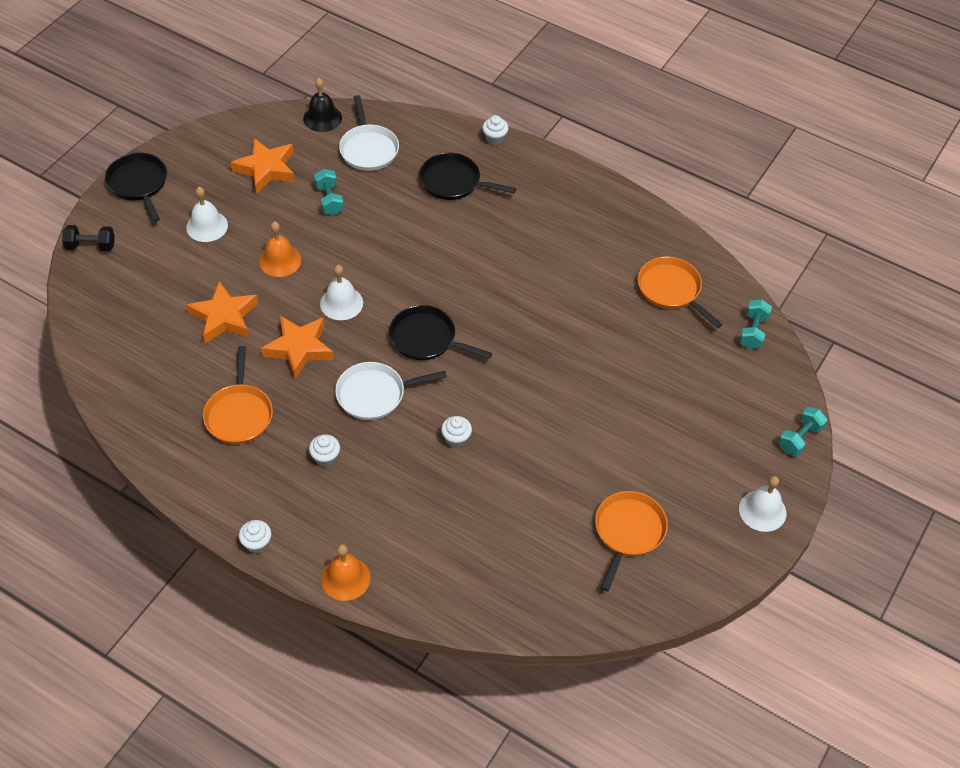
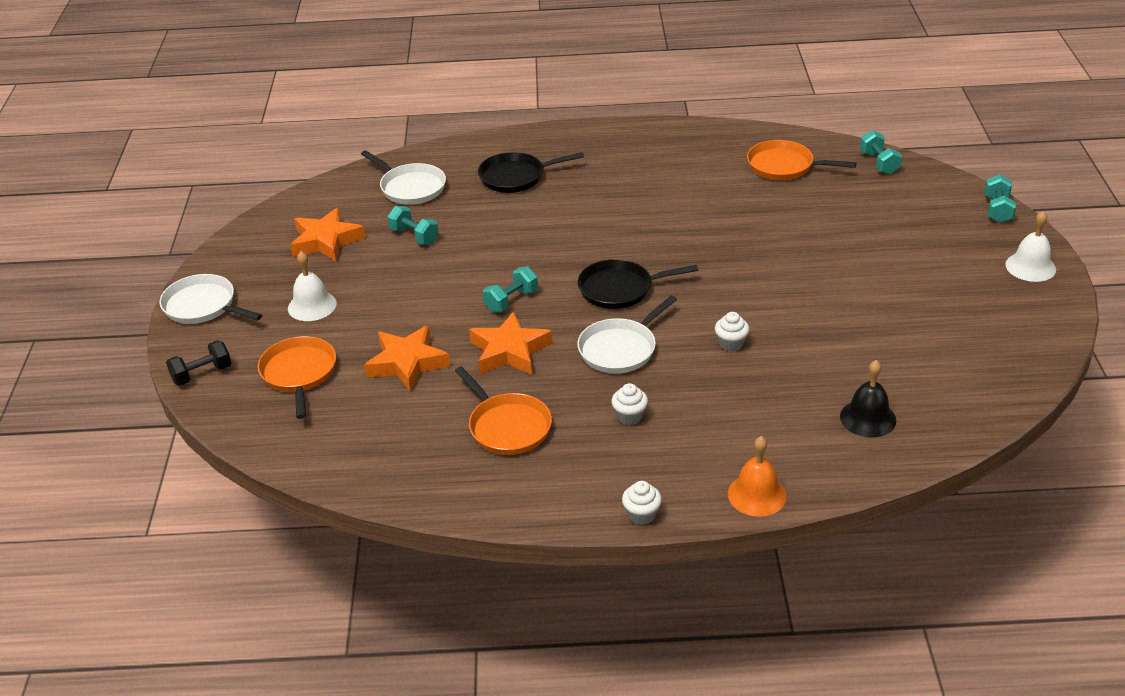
camera: 30 degrees left, 15 degrees down
(138, 184) = (202, 306): black pan -> white pan
(280, 260) = (415, 298): orange bell -> none
(322, 118) = (341, 185): black bell -> black bell (868, 418)
(341, 303) = (511, 301): white bell -> turquoise dumbbell
(494, 138) = (518, 135): white cupcake -> none
(628, 531) = (950, 333): orange pan -> orange pan (299, 373)

